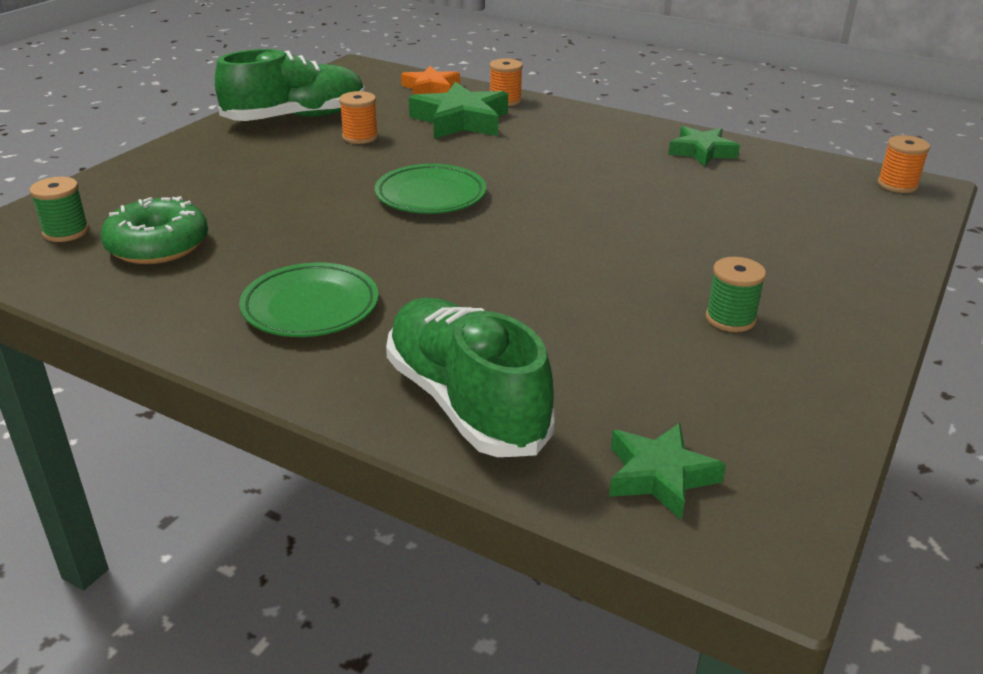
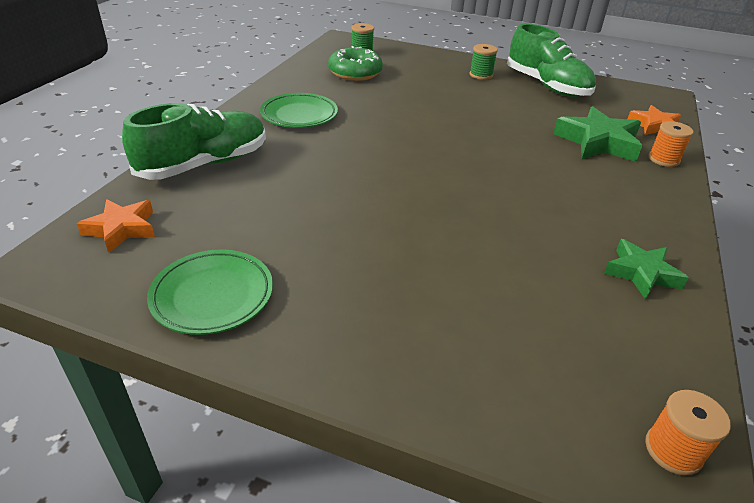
camera: 80 degrees right, 5 degrees up
(360, 137) = (533, 108): orange spool -> none
(430, 196) = (454, 139): green plate -> green plate (212, 296)
(659, 476) = (121, 229): green star -> orange star
(730, 319) = (304, 270): green spool -> green spool (481, 75)

